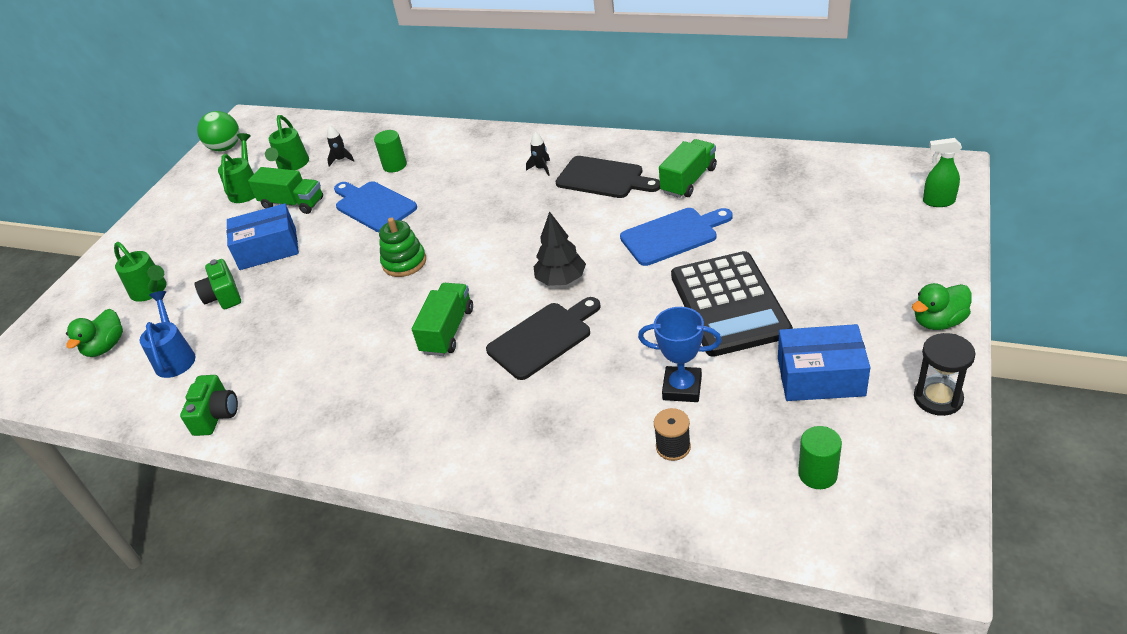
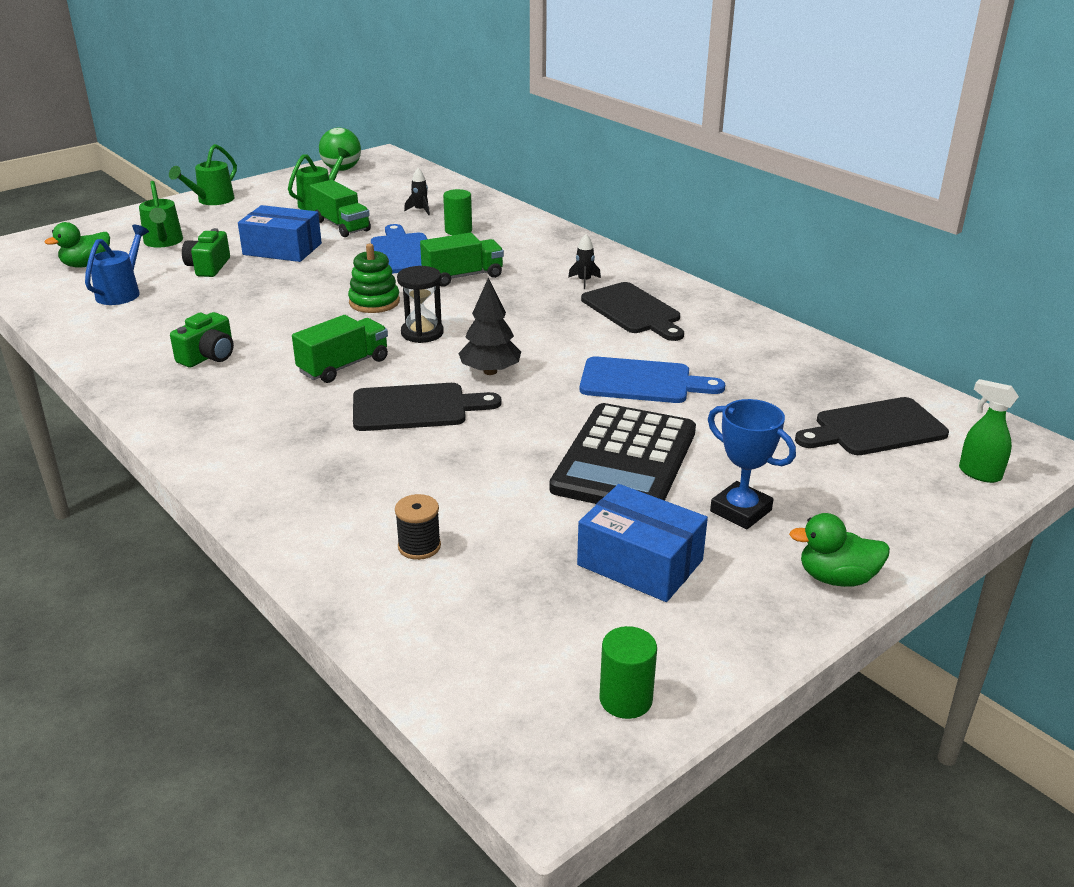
camera: 25 degrees right, 10 degrees down
(216, 415) = (98, 343): green camera -> green camera (208, 356)
(292, 165) = (376, 199): green watering can -> green watering can (211, 201)
(682, 388) = (489, 505): blue trophy -> blue trophy (740, 511)
(688, 180) = (716, 345): green truck -> green truck (463, 276)
(817, 474) = (528, 641): green cylinder -> green cylinder (625, 699)
(850, 198) = (875, 428): none -> black cutting board
(938, 398) = (745, 644): black hourglass -> black hourglass (422, 333)

